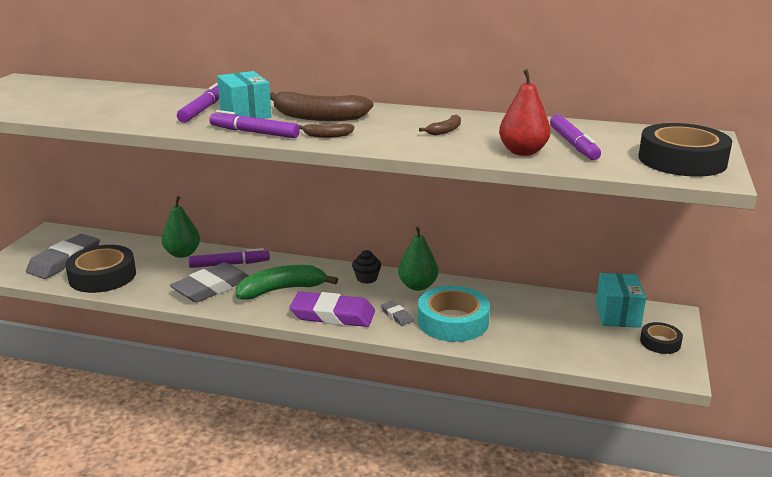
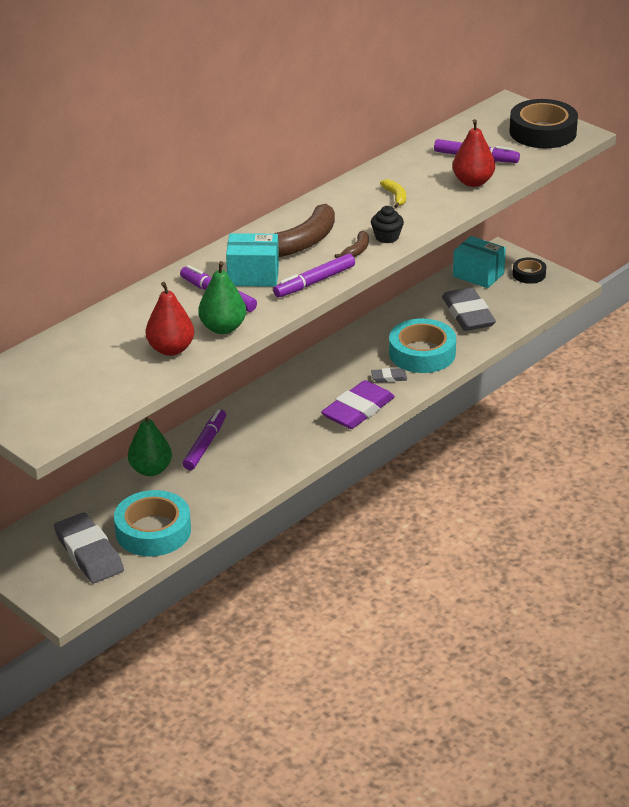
camera: 60 degrees left, 10 degrees up
(102, 276) = (153, 531): black tape -> turquoise tape
(104, 113) = (171, 349): none -> red pear
(211, 287) = (244, 466): grey eraser -> grey eraser (468, 314)
(282, 290) = (288, 426): green banana -> none
(366, 278) = (310, 373): black cupcake -> black cupcake (387, 237)
(417, 286) = (349, 351): green pear -> green pear (223, 328)
(445, 131) = (395, 197): brown banana -> yellow banana

